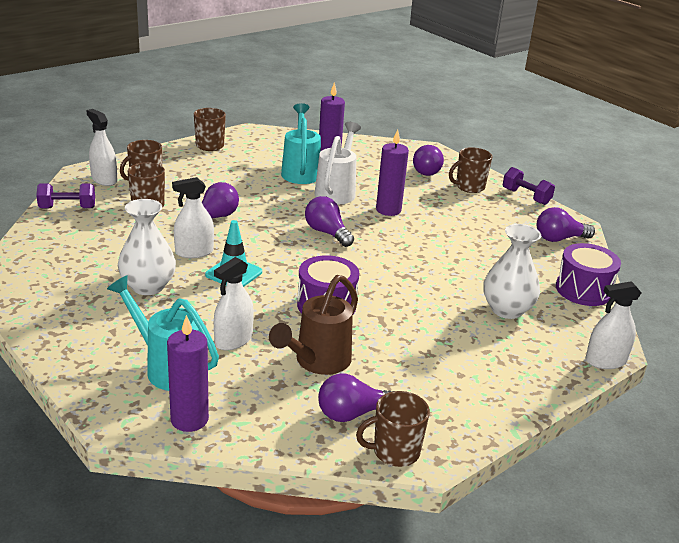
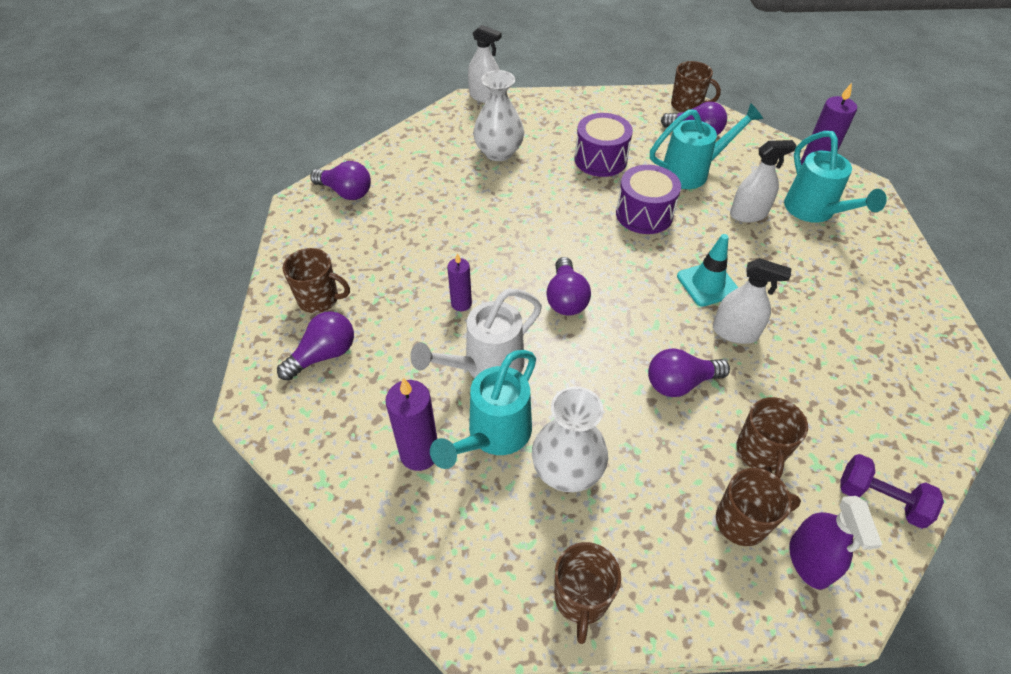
camera: 140 degrees left, 20 degrees up
(104, 179) = (809, 560): white spray bottle -> purple spray bottle
(148, 286) = (805, 303): white vase -> white vase (567, 470)
(317, 362) = (691, 172): brown watering can -> turquoise watering can
(388, 210) = (461, 303): purple candle -> purple candle, size x0.63
(526, 197) = (284, 255): purple dumbbell -> none
(583, 290) = (413, 142): purple drum -> purple drum (600, 159)

